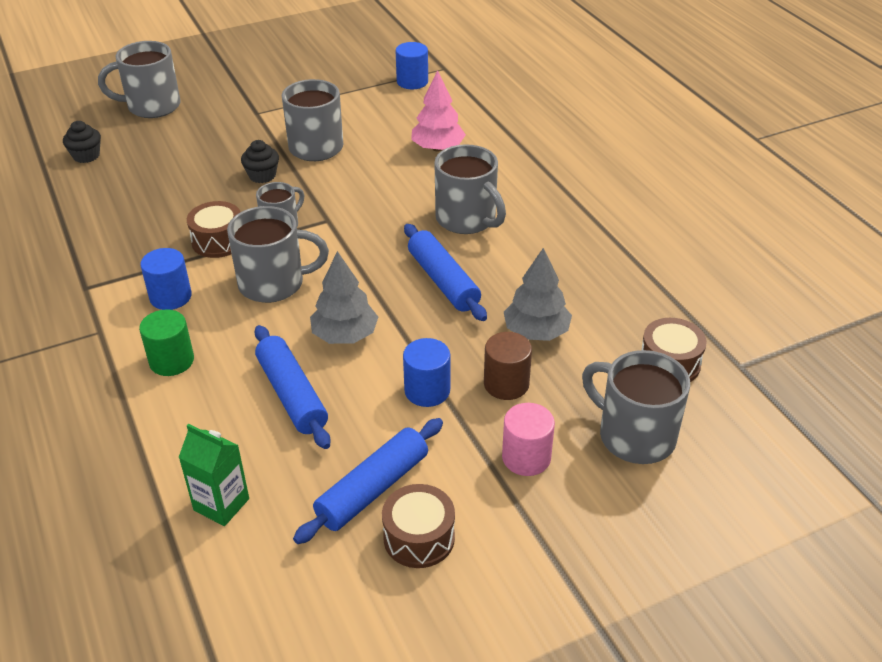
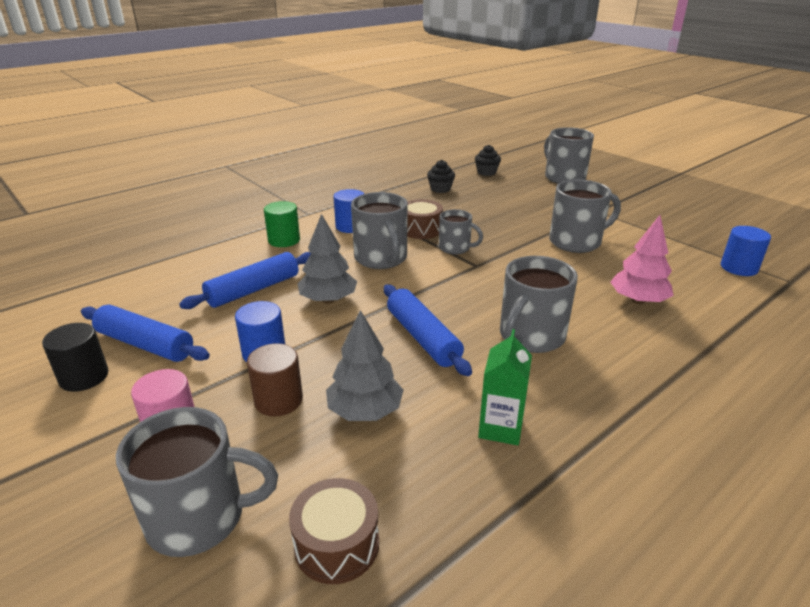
camera: 75 degrees right, 10 degrees down
(221, 504) = (142, 285): green carton -> green carton (500, 428)
(262, 175) = (515, 229): black cupcake -> black cupcake (440, 189)
(419, 538) = (84, 377): brown drum -> black cylinder
(443, 281) = (422, 337): blue rolling pin -> blue rolling pin turned 75 degrees counterclockwise
(634, 435) = (199, 517): grey mug -> grey mug turned 60 degrees clockwise

